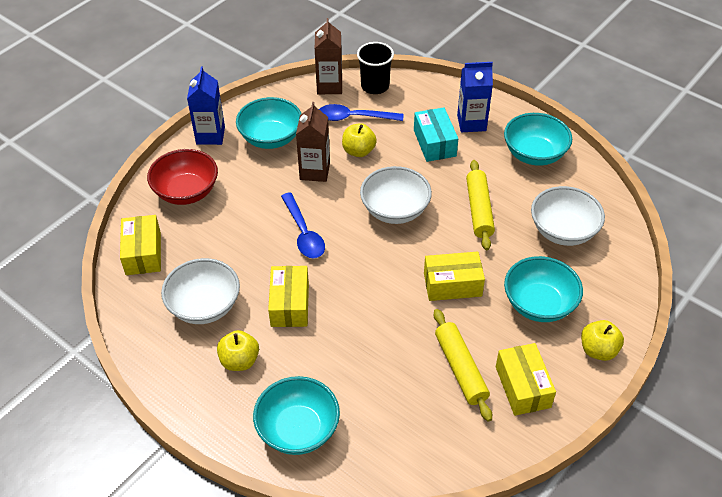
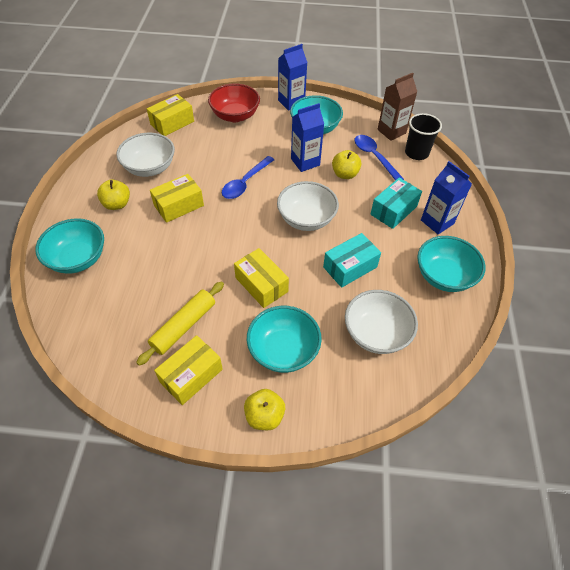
camera: 55 degrees right, 5 degrees up
(315, 171) = (305, 162): brown carton -> blue carton
(479, 210) = (350, 267): yellow rolling pin -> turquoise box

